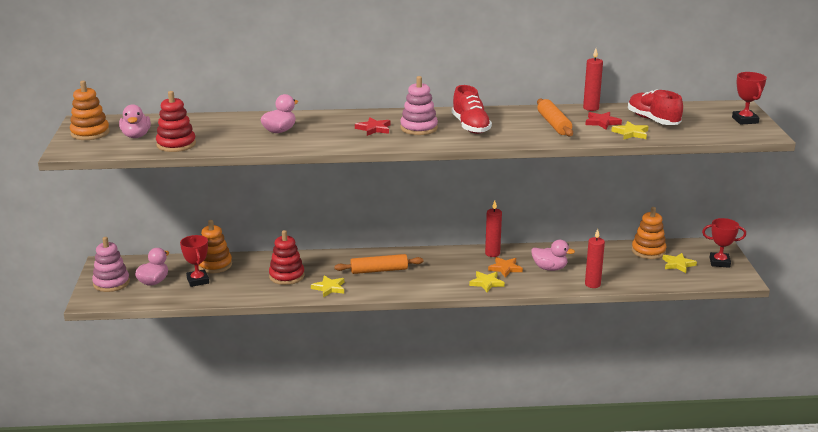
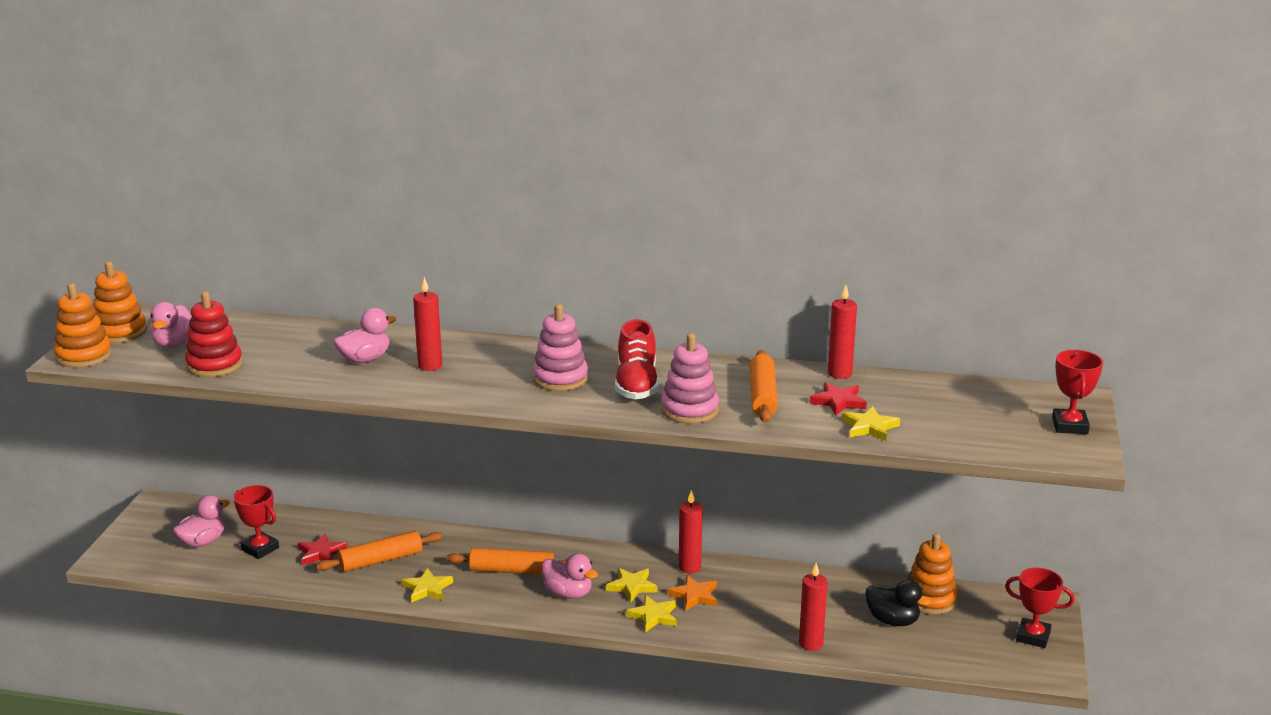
camera: 15 degrees right, 0 degrees up
(111, 283) = (149, 535): pink stacking toy -> pink stacking toy (689, 410)
(198, 280) = (260, 549): red trophy -> red trophy turned 45 degrees counterclockwise
(214, 265) = (295, 527): orange stacking toy -> orange stacking toy (84, 356)
(286, 276) = (380, 560): red stacking toy -> orange rolling pin
(327, 130) = (430, 366): none -> red candle
(374, 129) = (496, 371): red star -> red star (321, 553)
(549, 268) = (761, 605): pink duck -> pink duck (568, 593)
(633, 265) = (893, 620): none -> black duck
(653, 120) = (921, 408): red shoe -> none
(678, 264) = (964, 630): yellow star -> yellow star (632, 586)

